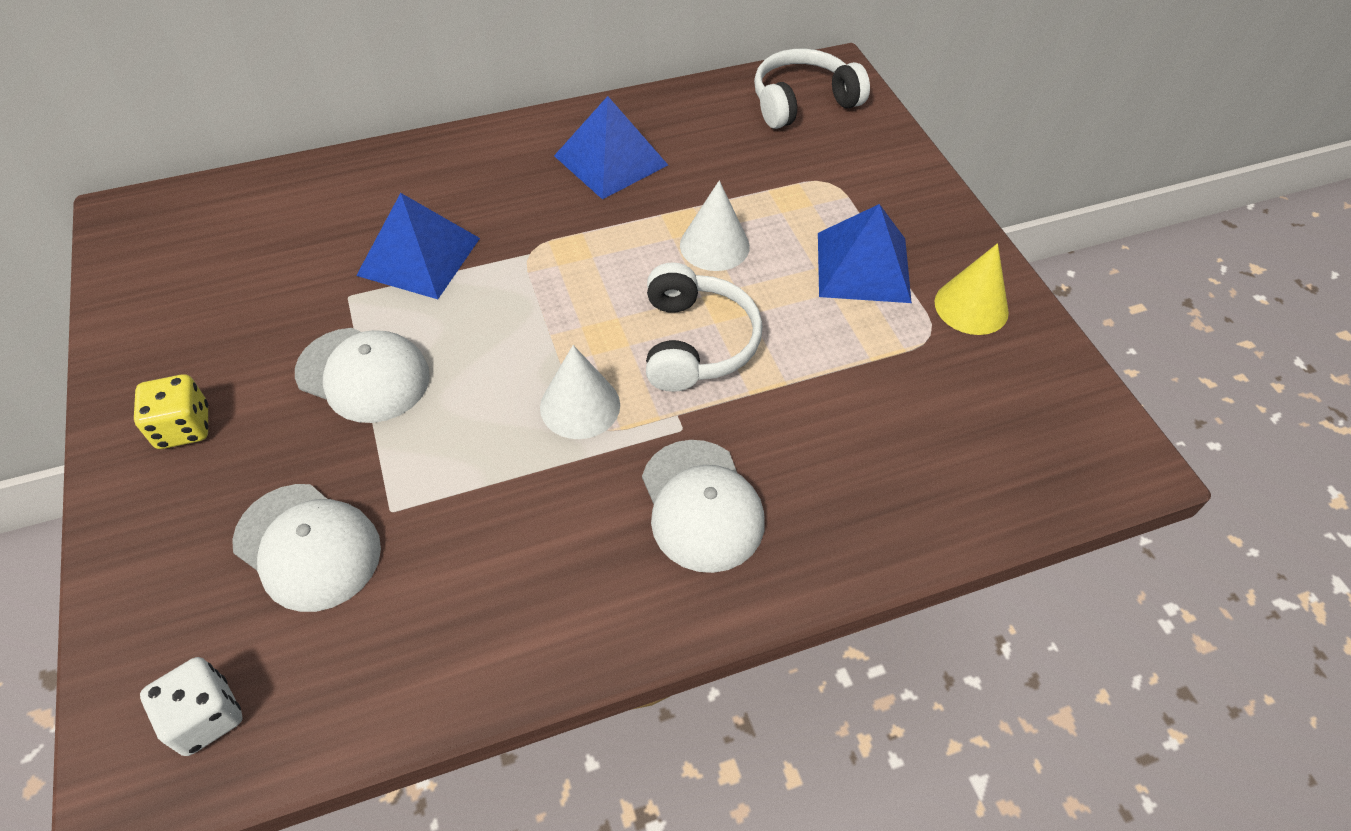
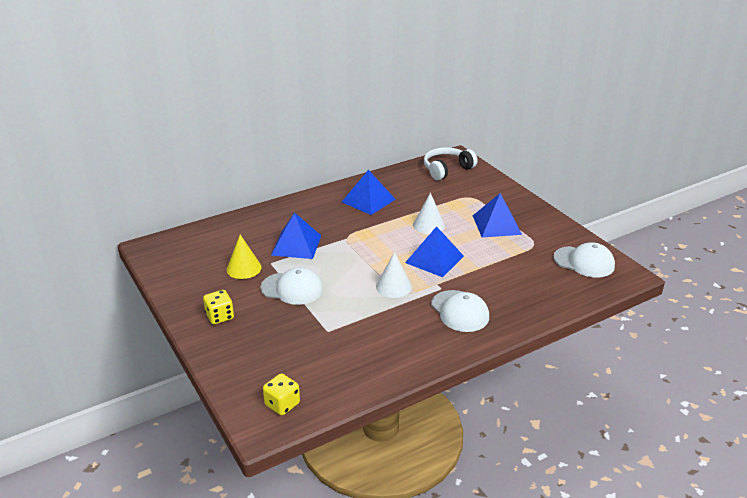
camera: 10 degrees left, 20 degrees down
(206, 717) = (282, 404): white dice -> yellow dice
(308, 546) = (297, 347): white cap -> white cap (584, 262)
(695, 342) = (434, 259): white headphones -> blue pyramid
(971, 307) = (547, 232): yellow cone -> yellow cone (244, 268)

